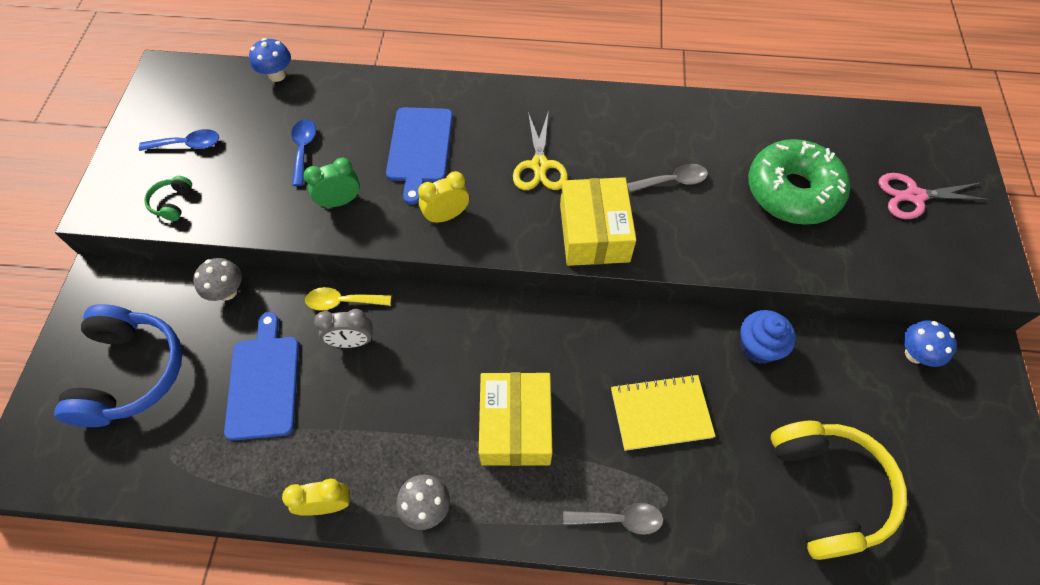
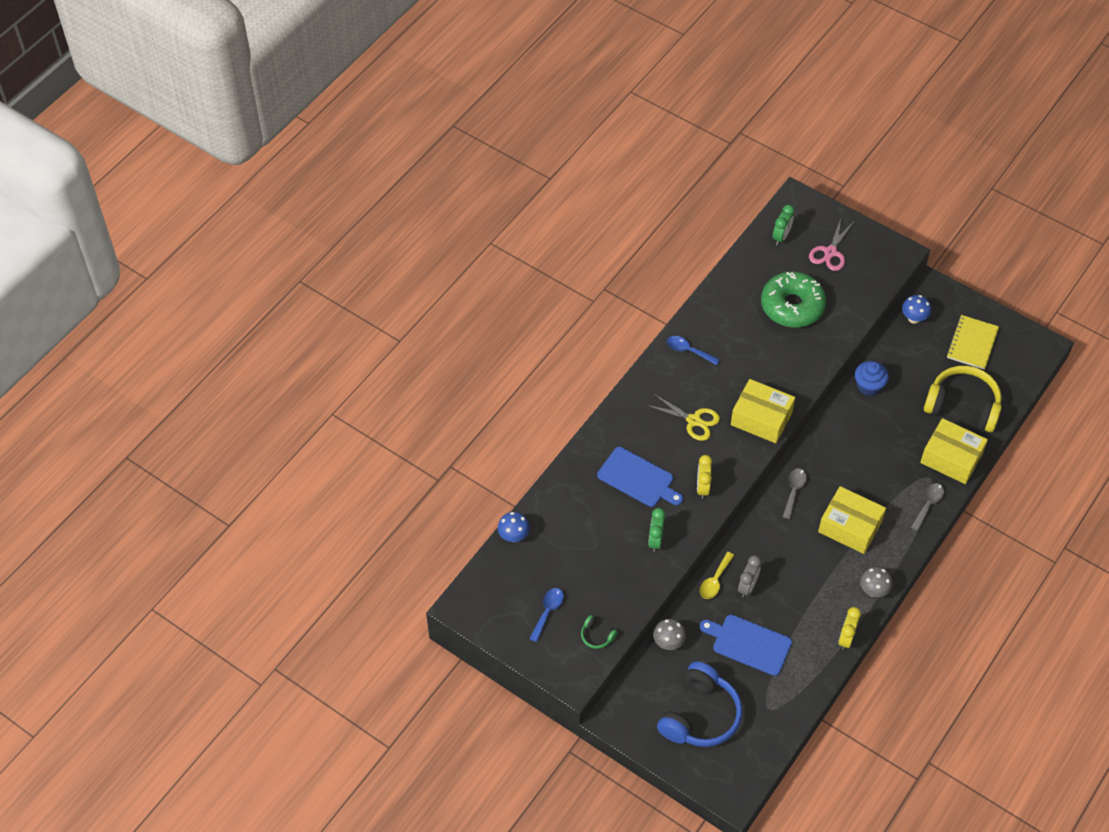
camera: 60 degrees left, 5 degrees down
(131, 373) = (700, 715): blue headphones -> blue headphones turned 90 degrees clockwise
(303, 149) = (596, 544): blue spoon -> blue spoon (688, 350)
(661, 413) = (881, 454): yellow notebook -> yellow notebook (972, 343)
(673, 181) = (748, 359): grey spoon -> grey spoon (794, 491)
(723, 516) = (951, 458): none -> yellow box
(884, 136) = (781, 237): none -> green clock

